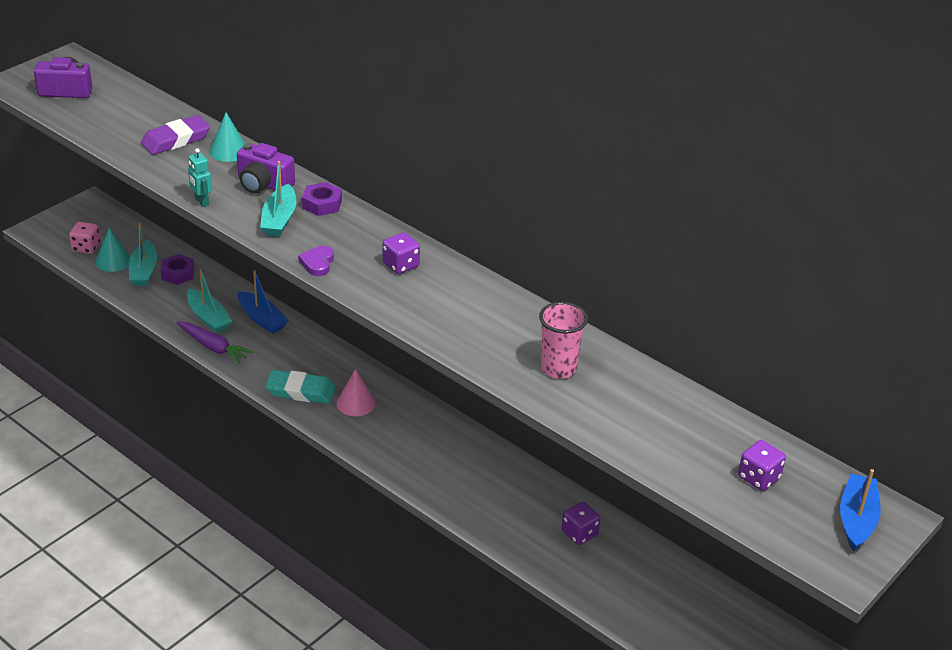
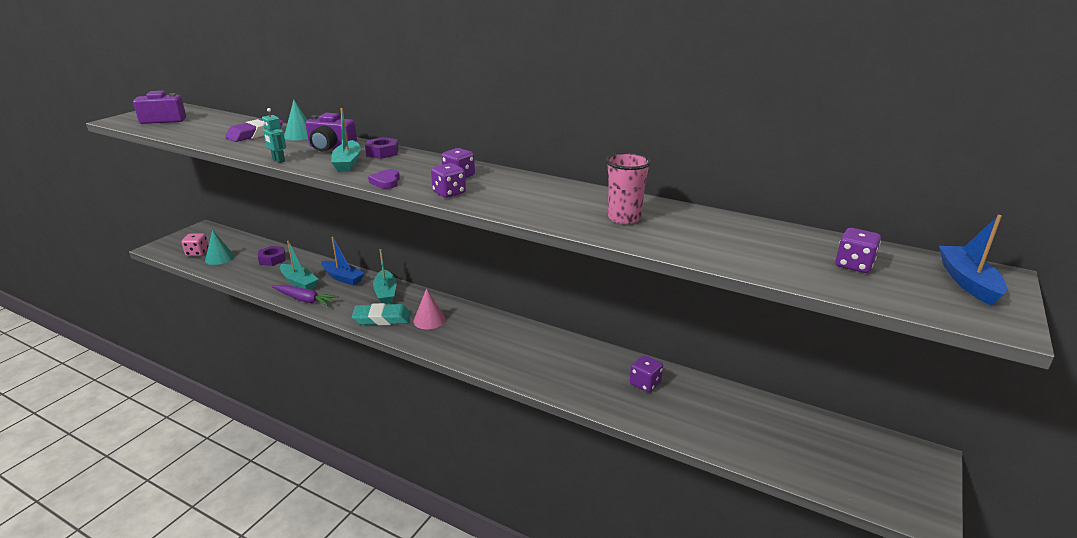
camera: 10 degrees left, 10 degrees down
(143, 271) = (244, 261): turquoise boat -> turquoise boat (386, 293)
(383, 294) = (449, 193): none -> purple dice

